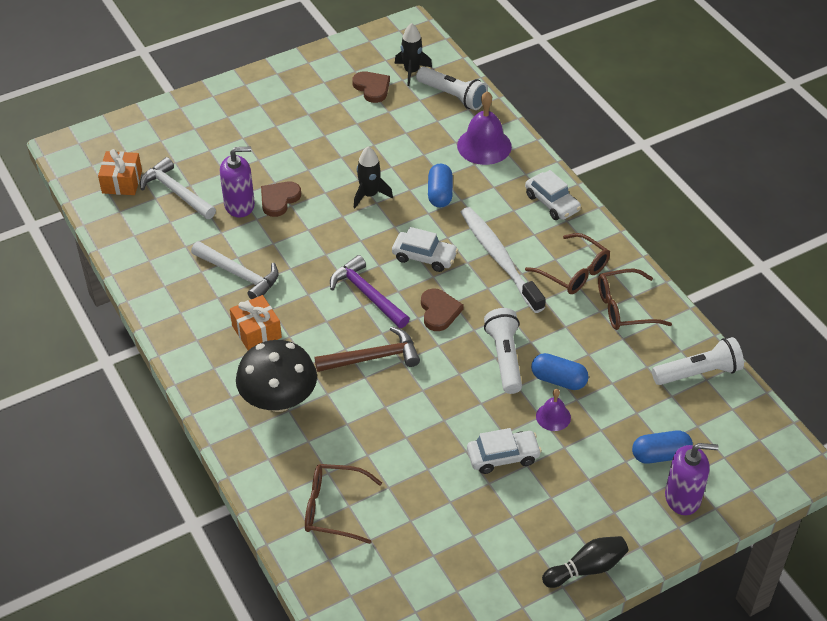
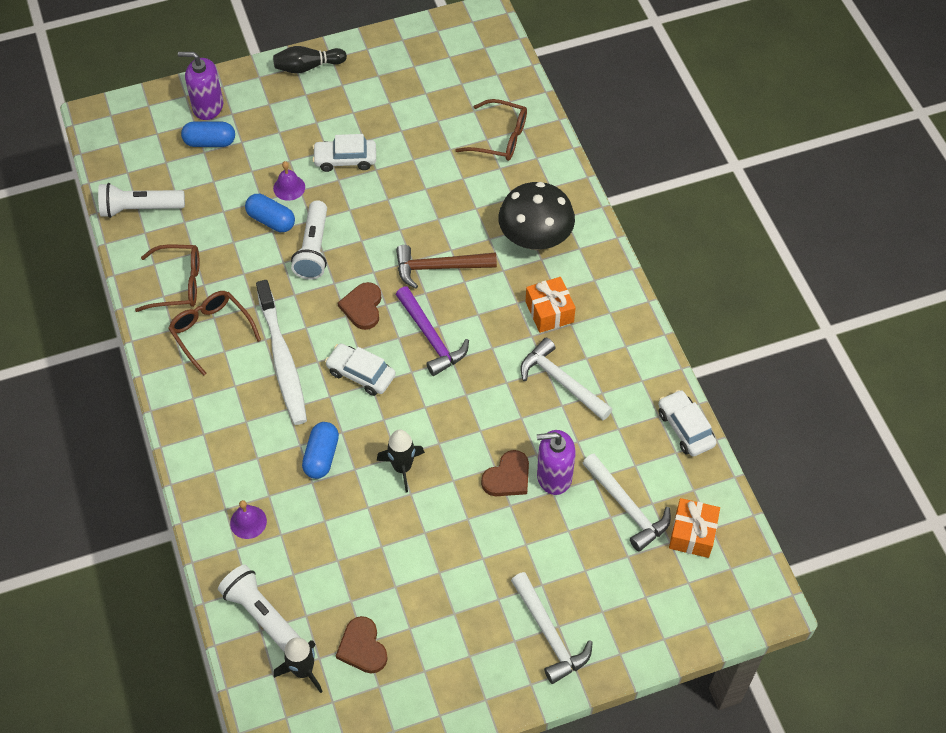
camera: 170 degrees left, 10 degrees up
(234, 111) = (549, 634): none -> white hammer
(484, 146) = (248, 522): purple bell -> purple bell, size x0.54
(552, 203) = (199, 424): white car -> white car (685, 428)

